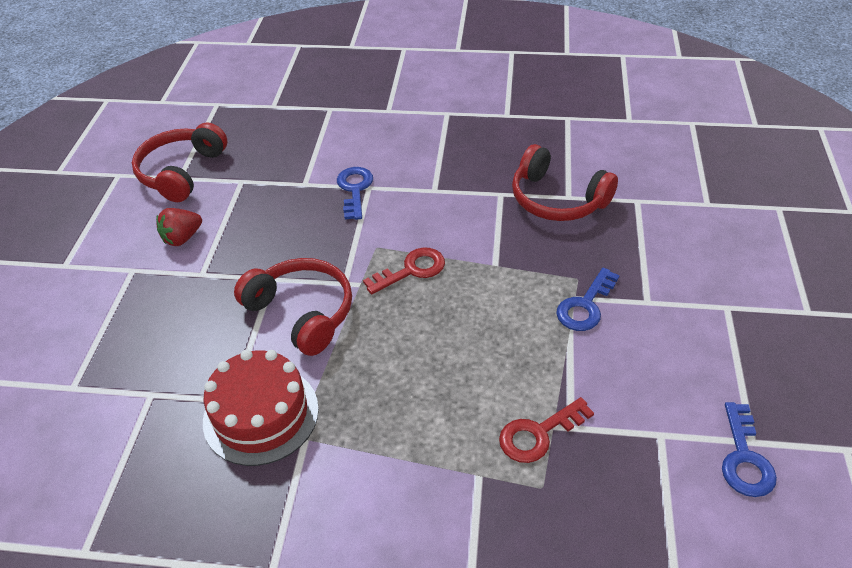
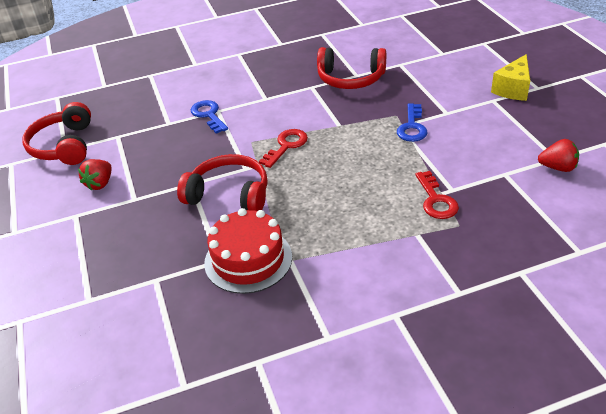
camera: 25 degrees left, 5 degrees down
(538, 434) = (436, 200): red key -> red key turned 45 degrees counterclockwise
(744, 458) = (557, 167): blue key -> red strawberry
(769, 300) = (513, 89): none -> yellow cheese

